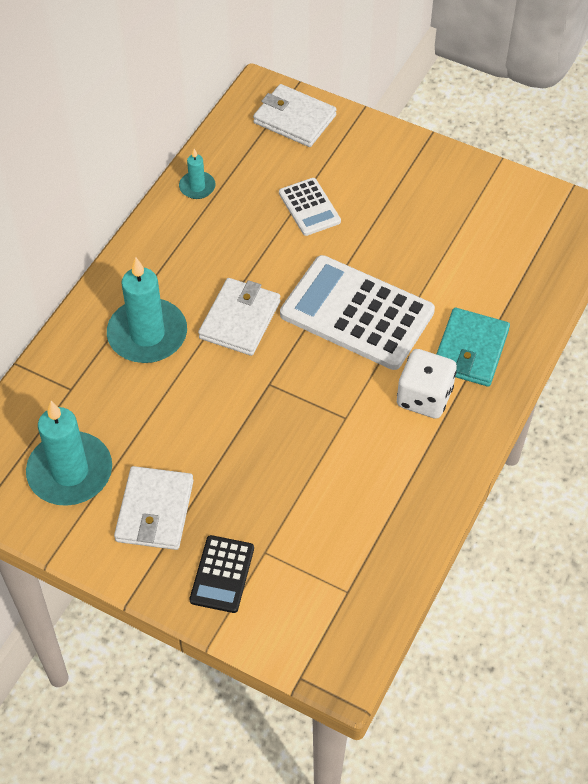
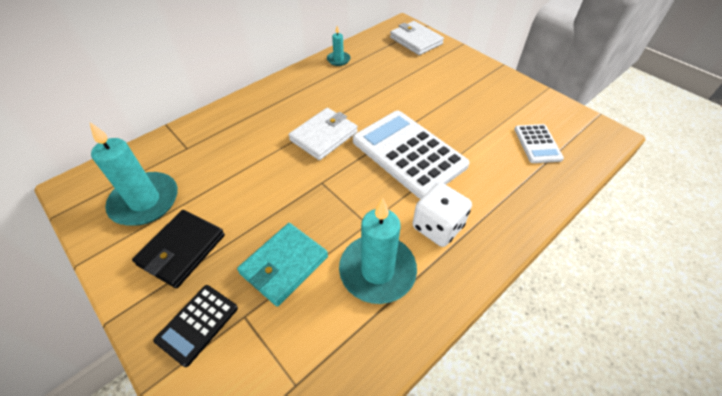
camera: 20 degrees right, 5 degrees down
(147, 334) = (257, 129): turquoise candle -> turquoise candle (377, 270)
(155, 511) = (182, 250): white wallet -> black wallet
(309, 207) = (404, 85): white calculator -> white calculator (537, 144)
(470, 350) = (488, 202): turquoise wallet -> turquoise wallet (284, 265)

